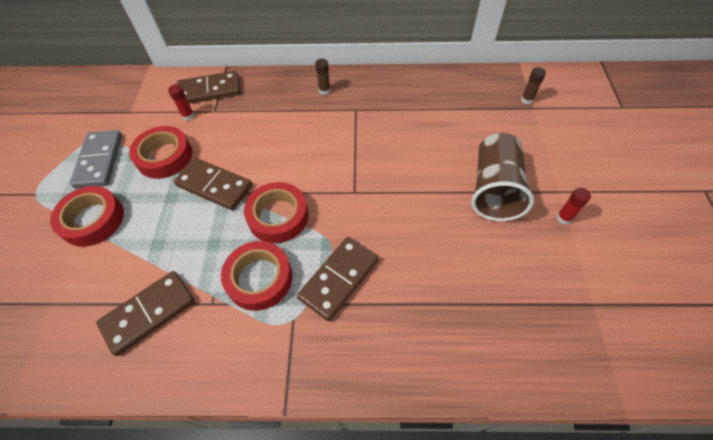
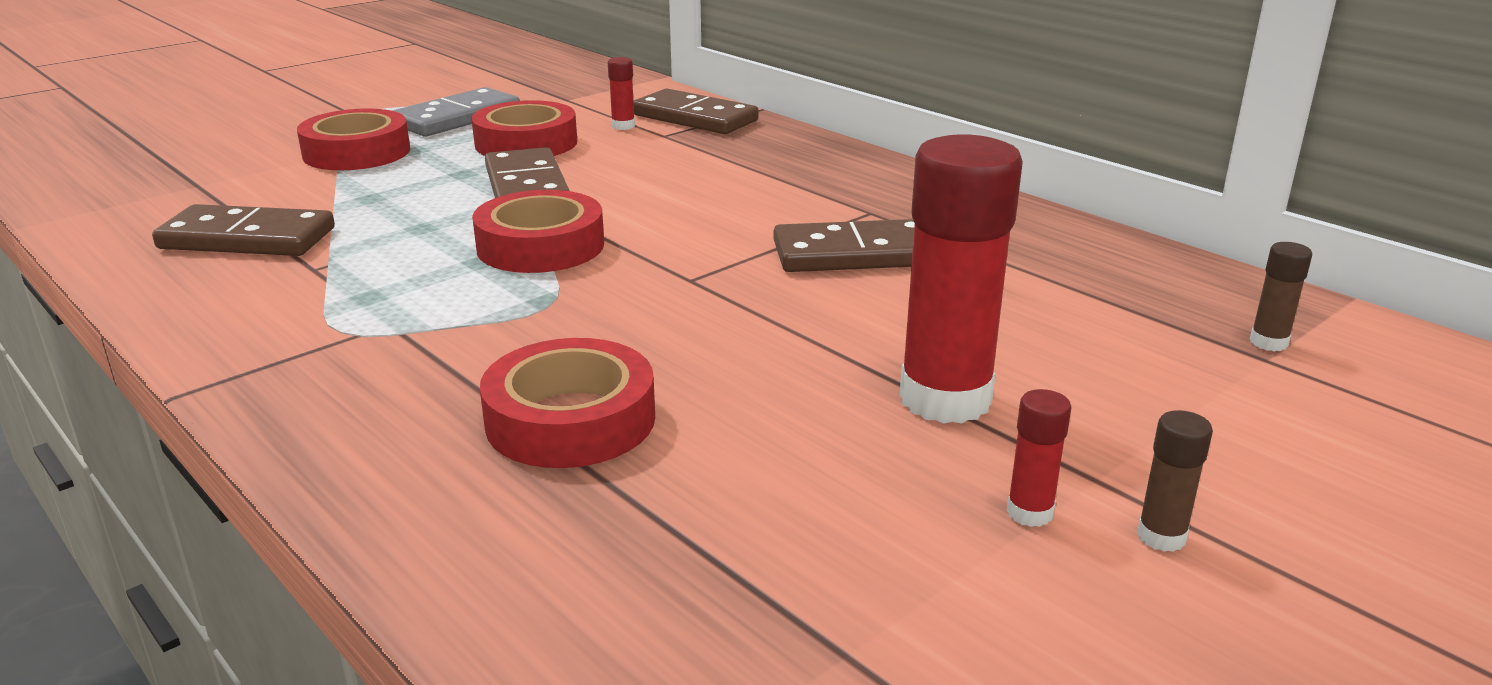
camera: 45 degrees right, 30 degrees down
(259, 278) = (401, 280): red tape -> red tape (570, 420)
(324, 90) = (858, 177): brown glue stick -> brown glue stick (1161, 537)
(338, 279) = (486, 336): brown domino -> brown domino (856, 254)
(494, 189) = (945, 399): brown cup -> red glue stick

